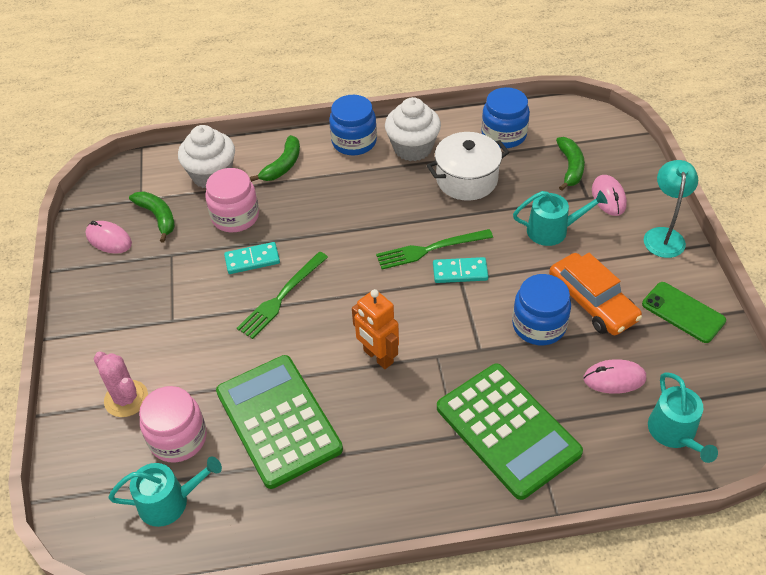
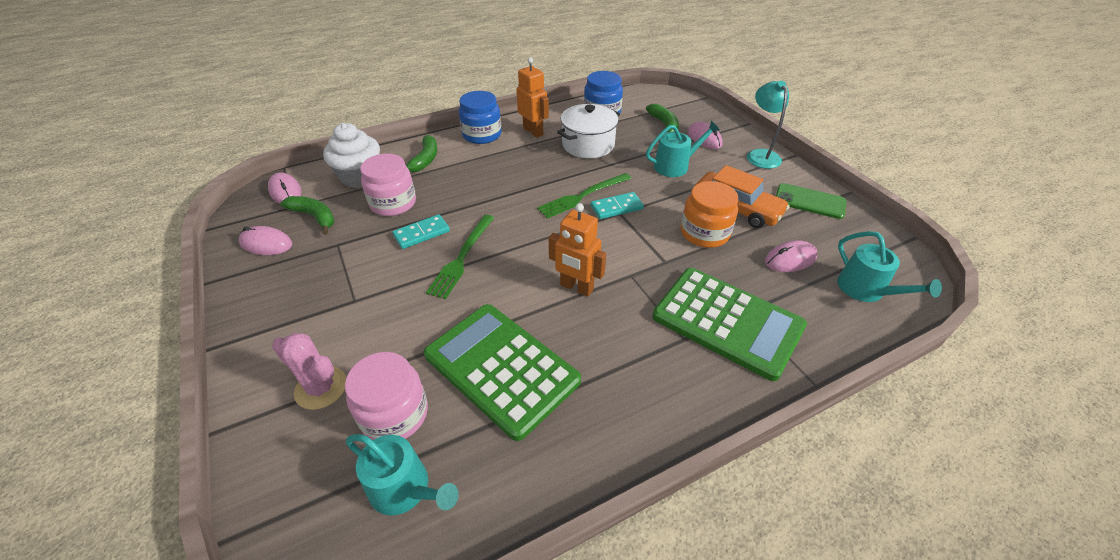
camera: 20 degrees left, 5 degrees down
(137, 179) = (285, 191): none -> pink mouse
(169, 502) = (405, 489): turquoise watering can -> turquoise watering can turned 60 degrees clockwise
(412, 148) = (533, 131): white cupcake -> orange robot
(539, 325) = (704, 233): blue jar -> orange jar

